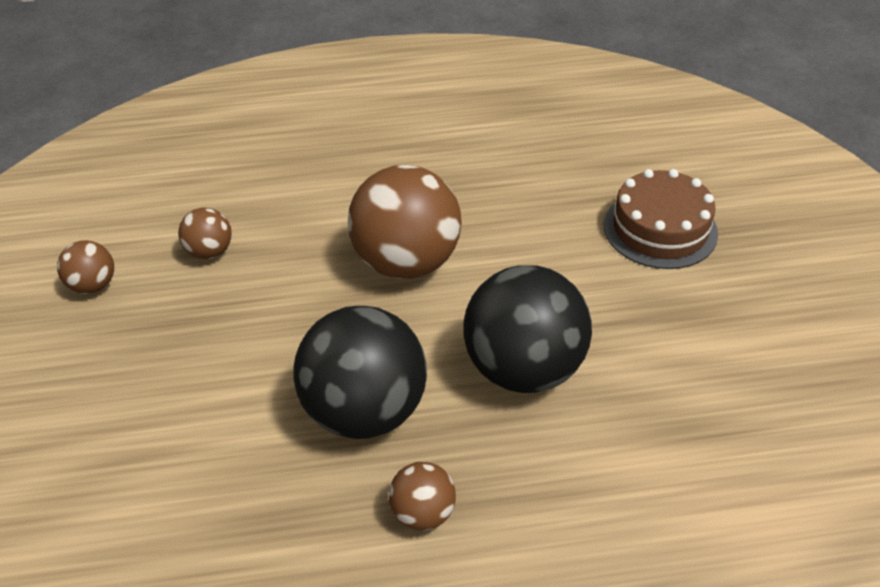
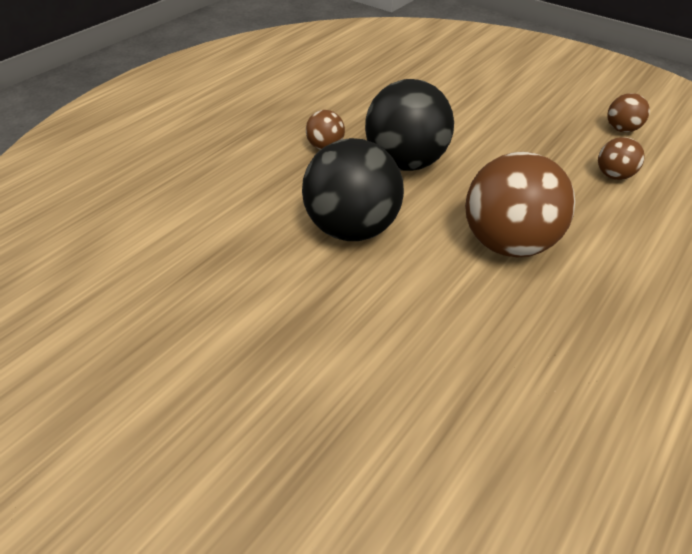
camera: 135 degrees right, 0 degrees up
(660, 229) = (371, 412): brown cake -> none

